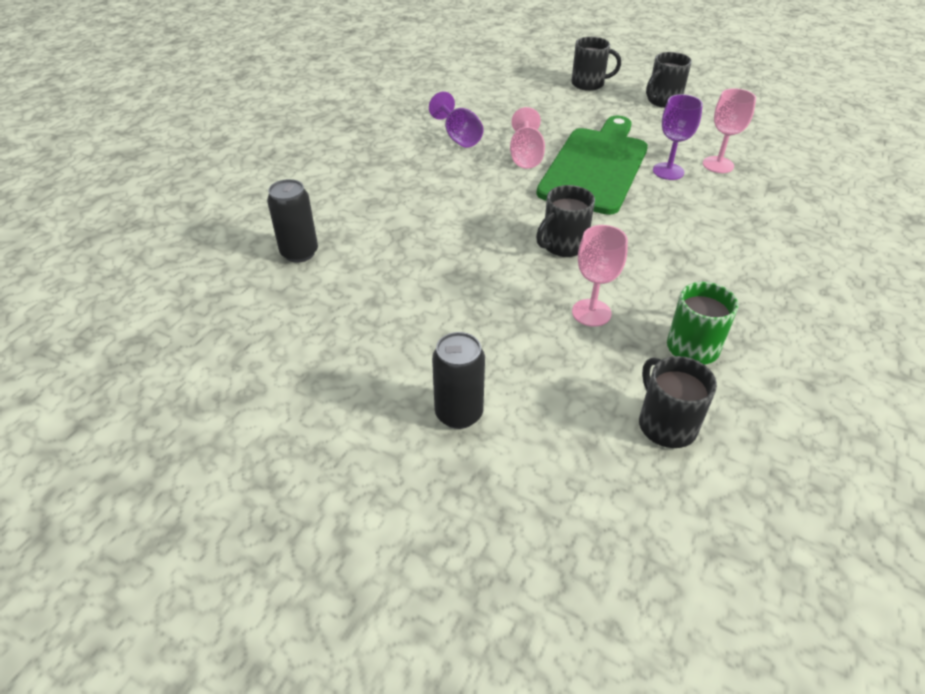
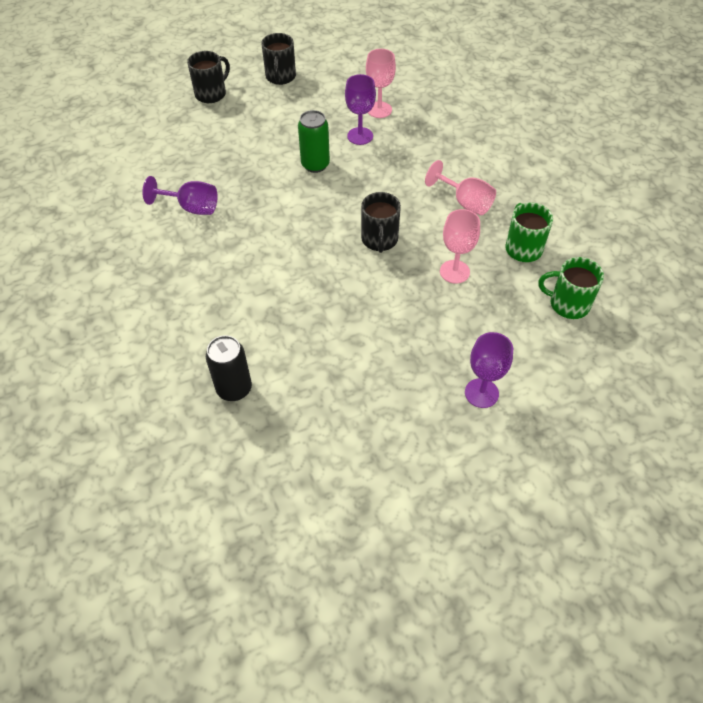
camera: 50 degrees left, 10 degrees up
(459, 413) = (481, 393): black can -> purple goblet
(526, 156) = (261, 189): pink goblet -> pink goblet (465, 202)
(595, 167) = (315, 165): green cutting board -> green can
(666, 424) = (568, 304): black mug -> green mug

